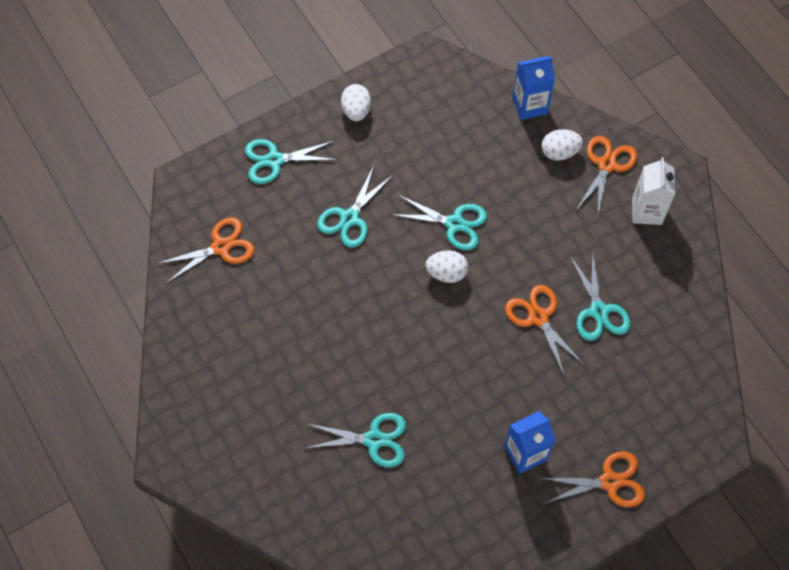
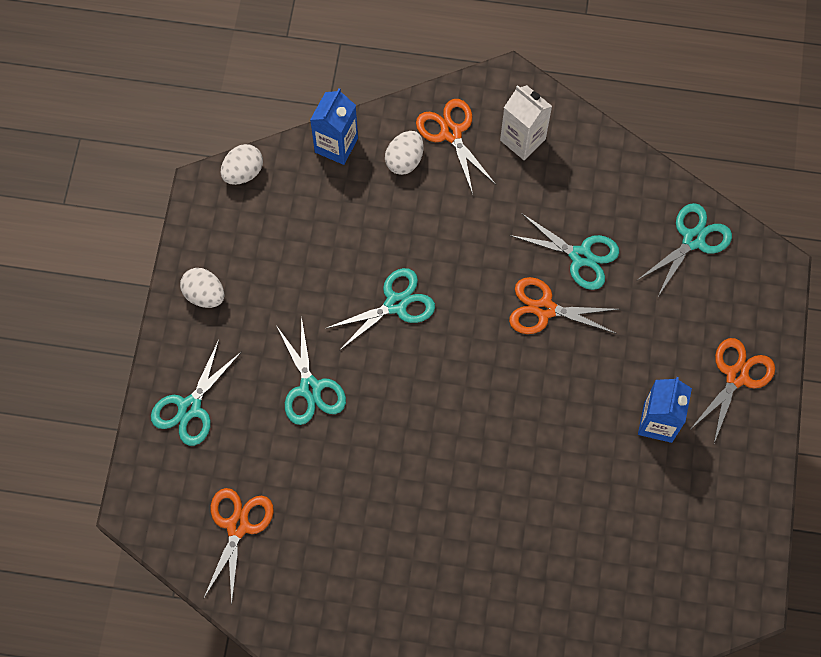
camera: 50 degrees left, 5 degrees up
(374, 440) = (543, 538): turquoise scissors -> turquoise scissors (693, 240)
(446, 273) = (438, 350): white egg -> white egg (243, 172)

